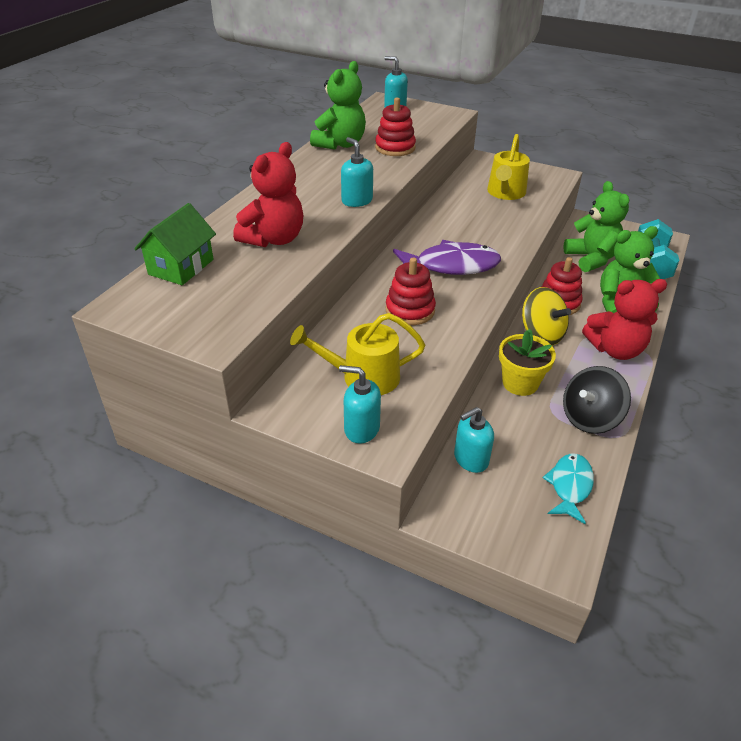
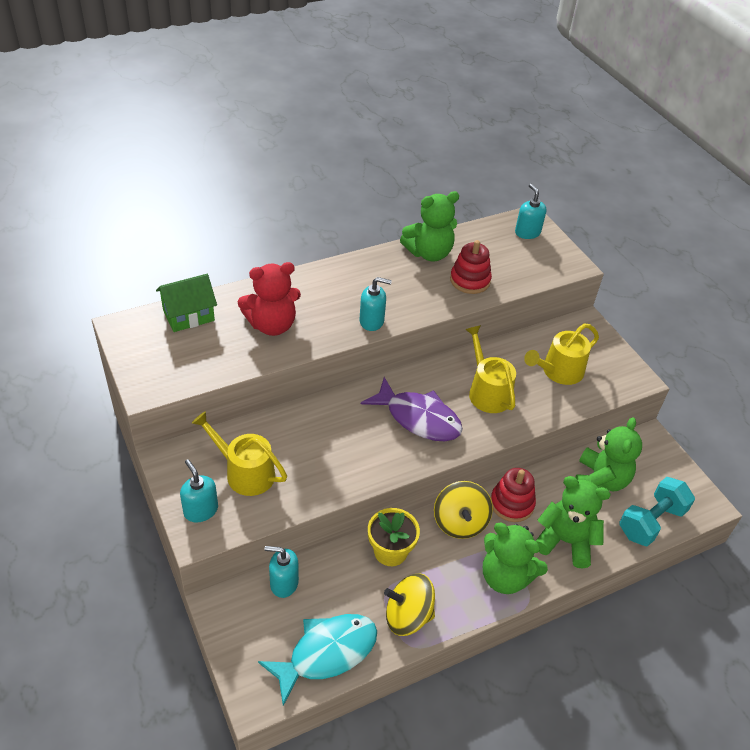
camera: 35 degrees right, 5 degrees up
(357, 201) = (372, 321): turquoise soap dispenser -> turquoise soap dispenser turned 90 degrees clockwise
(410, 310) = (339, 439): red stacking toy -> none
(476, 226) = (487, 392): none -> yellow watering can
(570, 486) = (326, 653): turquoise fish -> turquoise fish, size x1.60
(590, 418) = (408, 616): black spinning top -> yellow spinning top
(615, 349) = (505, 577): red teddy bear -> green teddy bear

